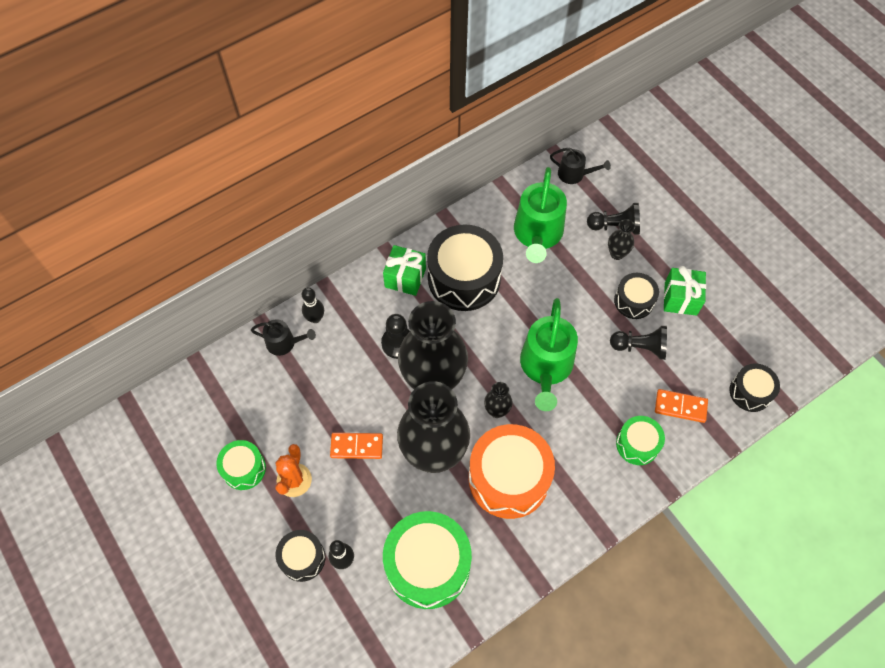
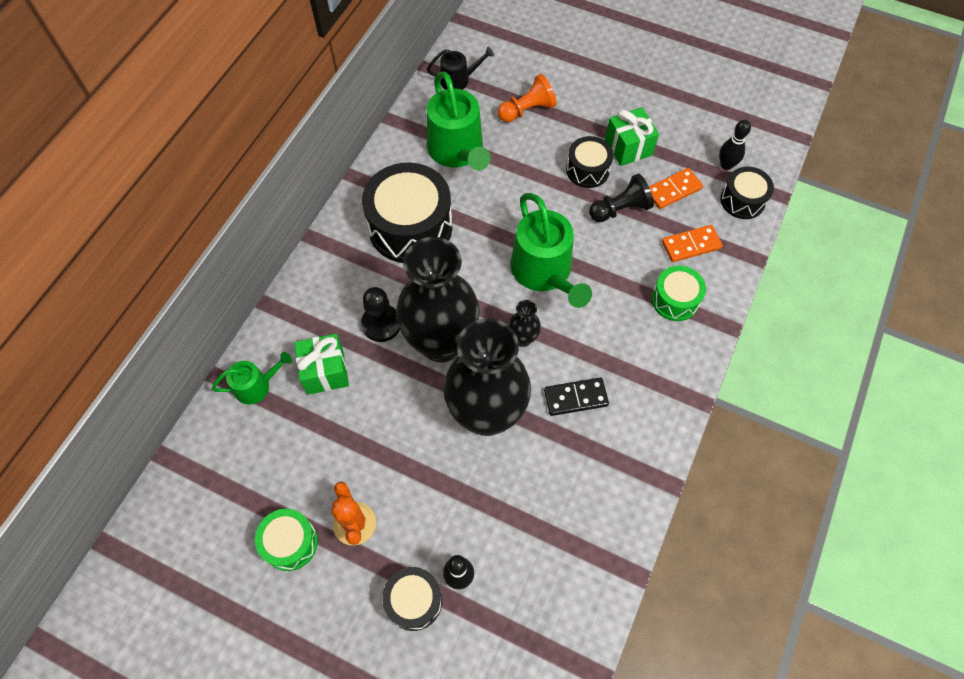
camera: 30 degrees left, 0 degrees up
(284, 343) = (256, 386): black watering can -> green watering can
(315, 318) = (276, 343): black bowling pin -> black bowling pin (726, 165)
(357, 446) = (401, 451): orange domino -> orange domino (673, 190)
(405, 278) = (349, 255): green gift -> green gift (325, 371)
(427, 565) = (549, 530): green drum -> none
(508, 478) = (575, 398): orange drum -> black domino
(615, 226) = (527, 110): black pawn -> orange pawn
(617, 253) = (544, 134): black vase -> none

